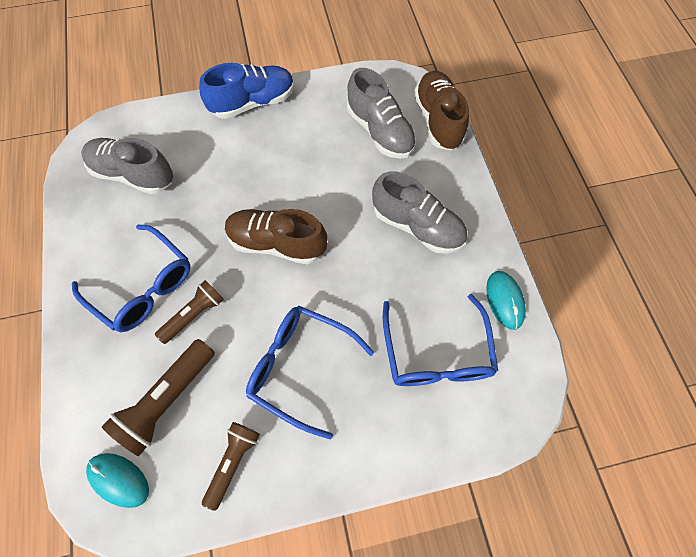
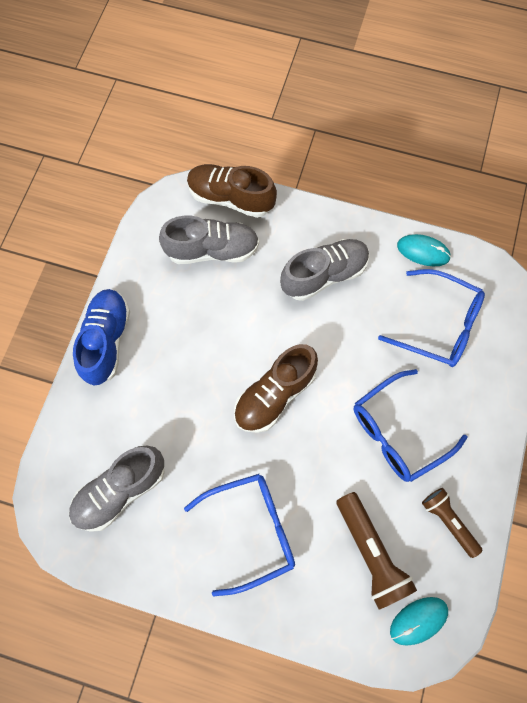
camera: 60 degrees left, 5 degrees up
(194, 315) = (304, 496): brown flashlight -> none

